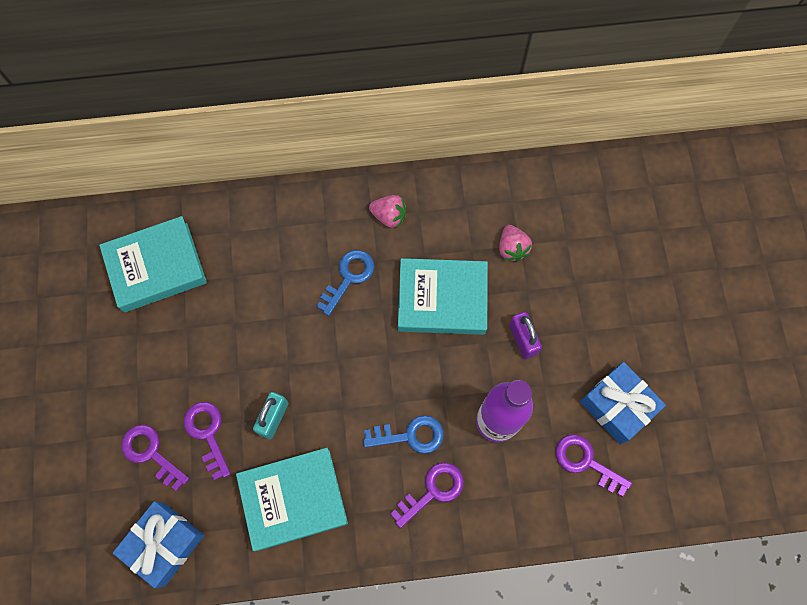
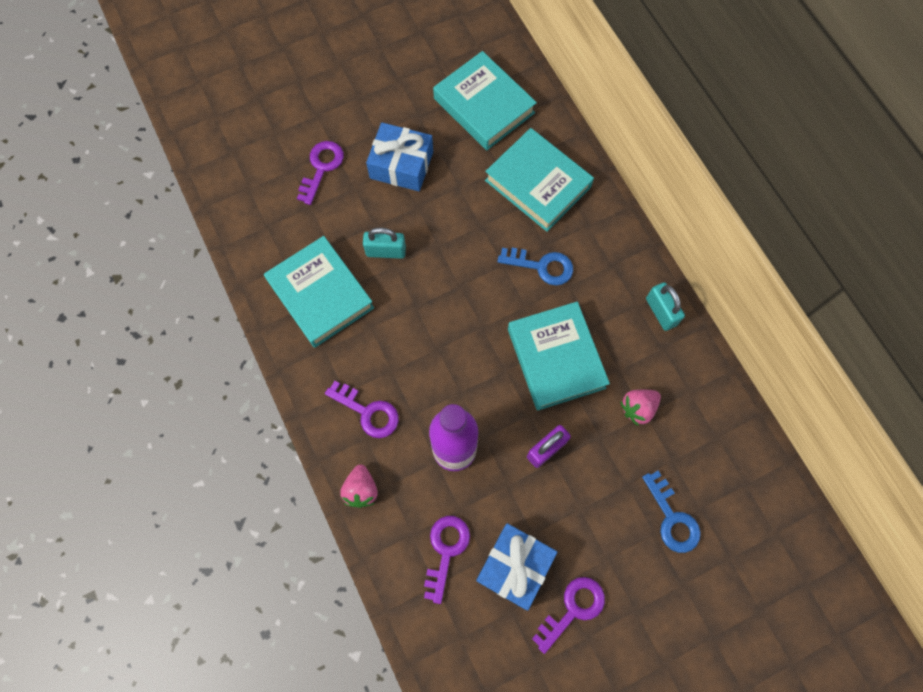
camera: 70 degrees right, 0 degrees up
(164, 544) = (251, 208): blue gift -> blue gift (401, 165)
(207, 434) = (353, 204): purple key -> purple key (573, 609)
(263, 249) = (537, 184): none -> turquoise book
(389, 216) = (619, 280): pink strawberry -> pink strawberry (361, 490)
(410, 435) = (412, 374): blue key -> blue key (672, 518)
(432, 194) = (661, 312): none -> turquoise padlock

